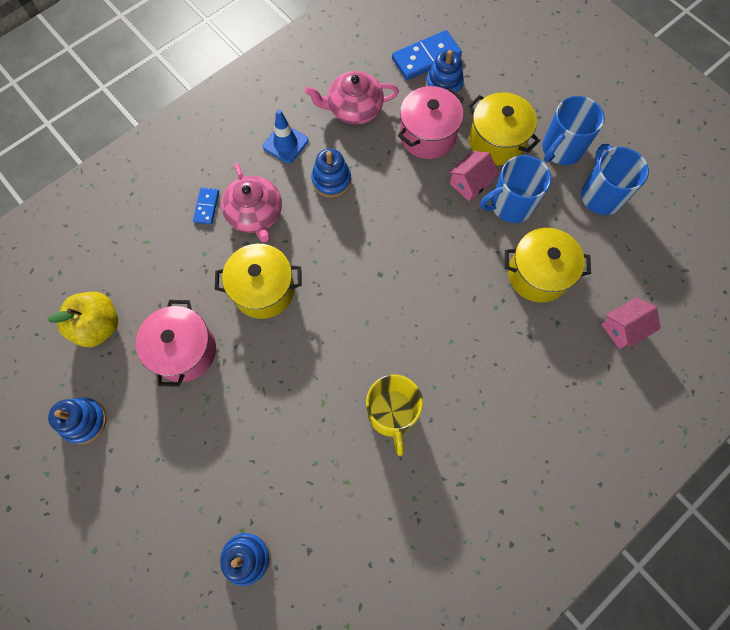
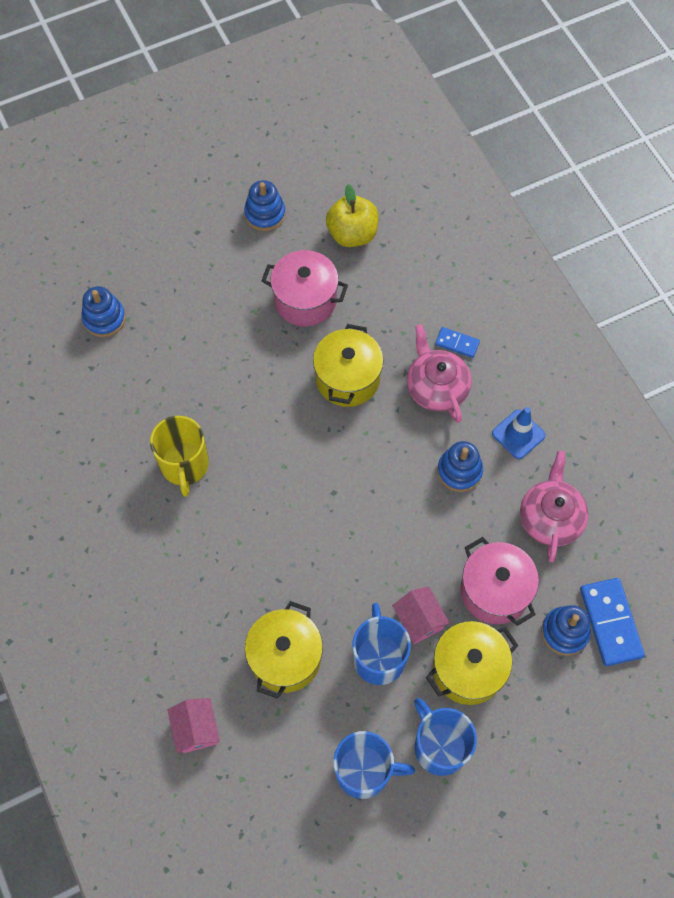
camera: 105 degrees right, 5 degrees down
(255, 214) = (436, 387): pink teapot -> pink teapot turned 75 degrees clockwise
(392, 414) = (184, 465): yellow mug -> yellow mug turned 105 degrees counterclockwise

